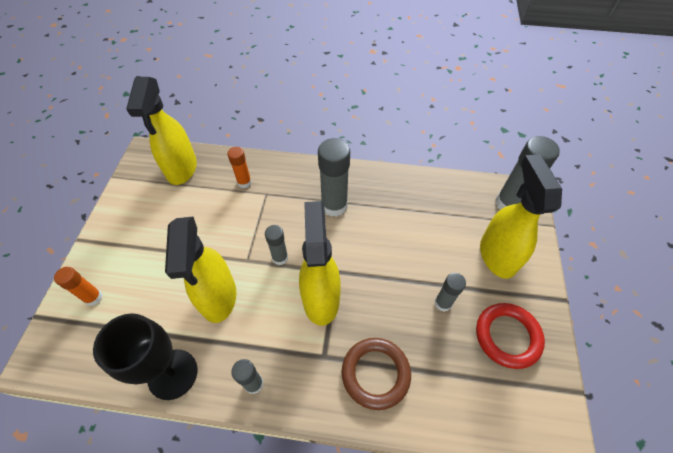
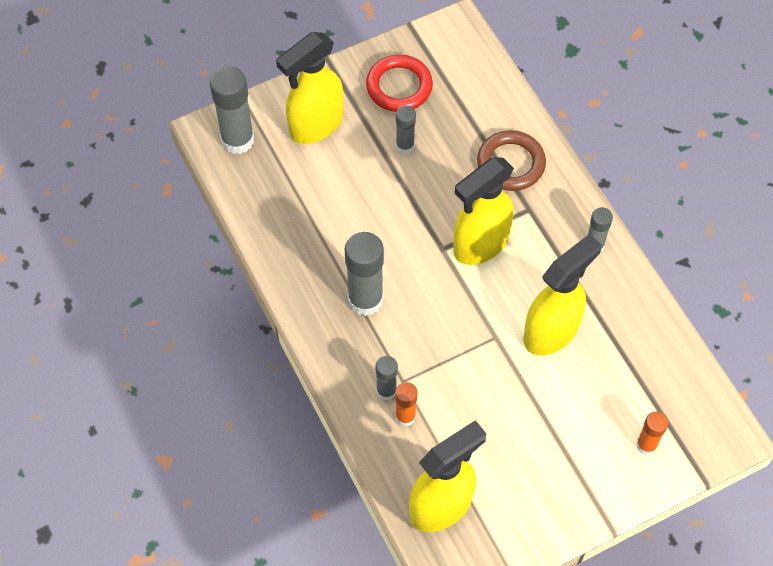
camera: 125 degrees left, 5 degrees up
(172, 374) = (641, 313): black goblet -> none
(280, 258) = (468, 308): grey glue stick -> grey glue stick (386, 391)

